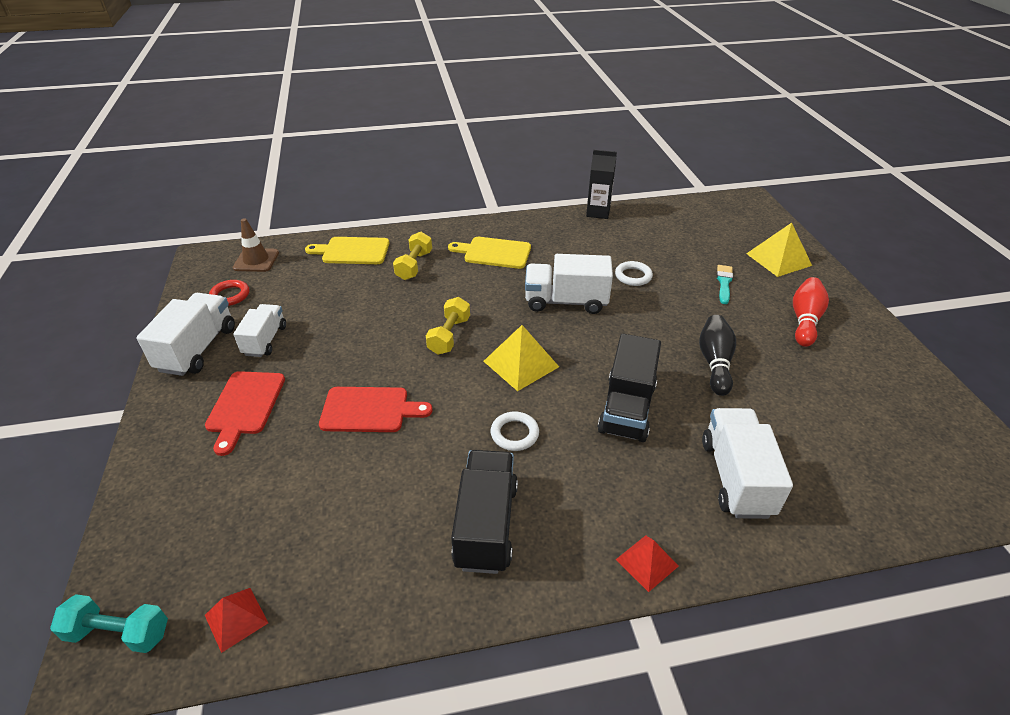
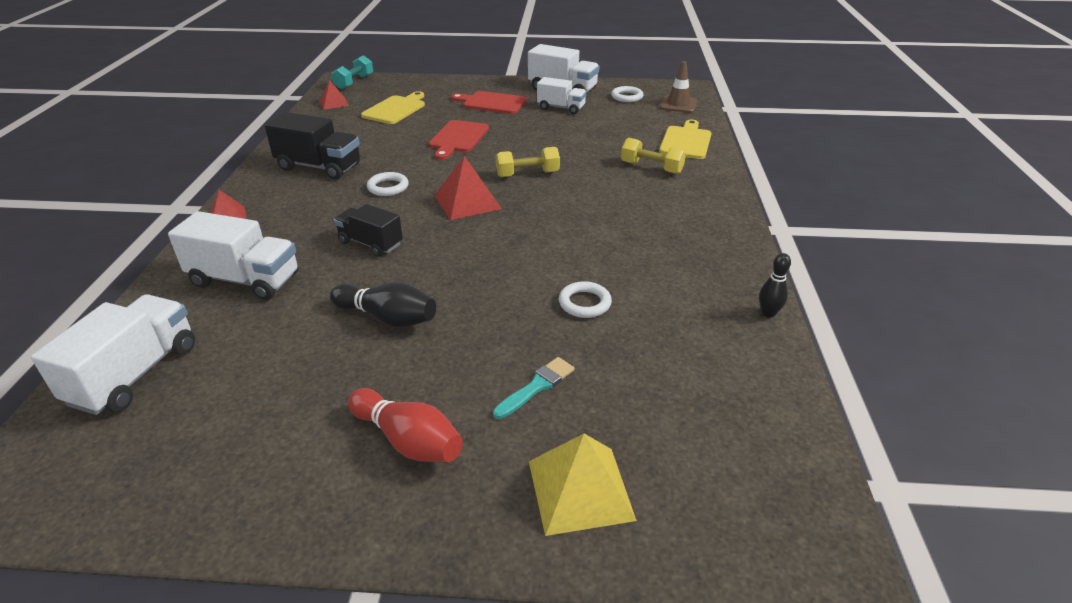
camera: 105 degrees right, 5 degrees down
(230, 295) = (627, 97): red ring -> white ring
(449, 335) = (527, 174): yellow dumbbell -> yellow dumbbell turned 45 degrees counterclockwise
(494, 253) = (666, 213): yellow cutting board -> yellow cutting board (395, 109)
(521, 364) = (467, 202): yellow pyramid -> red pyramid
(566, 301) = (551, 242): white truck -> white truck (135, 374)
(598, 212) = (768, 313): black carton -> black bowling pin
(627, 408) = (370, 243): black truck -> black truck, size x0.66
(724, 283) = (537, 386): turquoise brush -> turquoise brush turned 75 degrees counterclockwise

